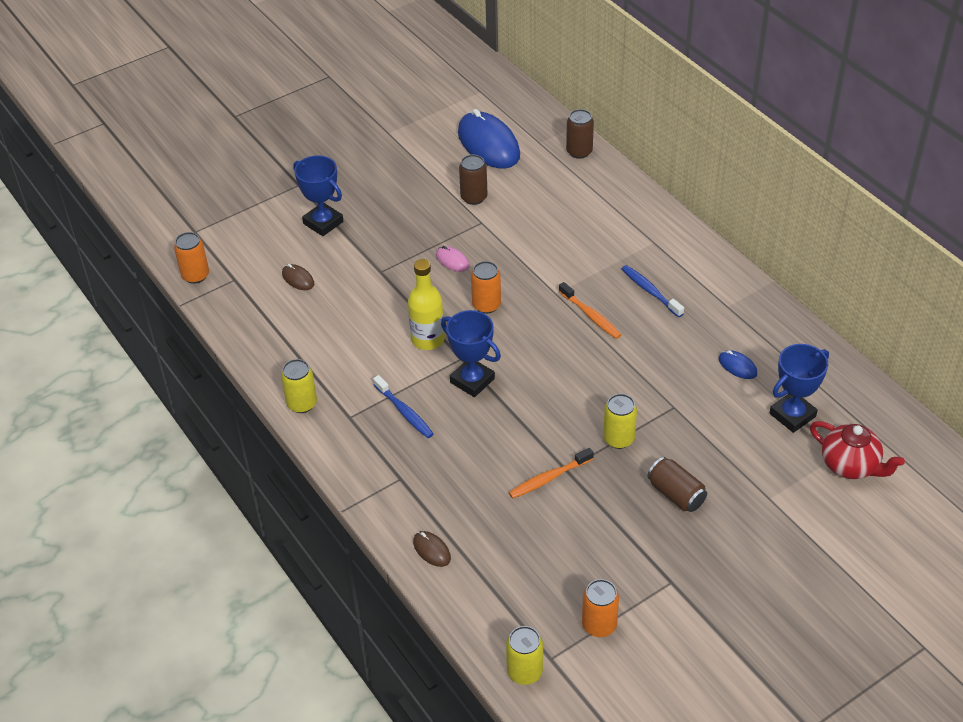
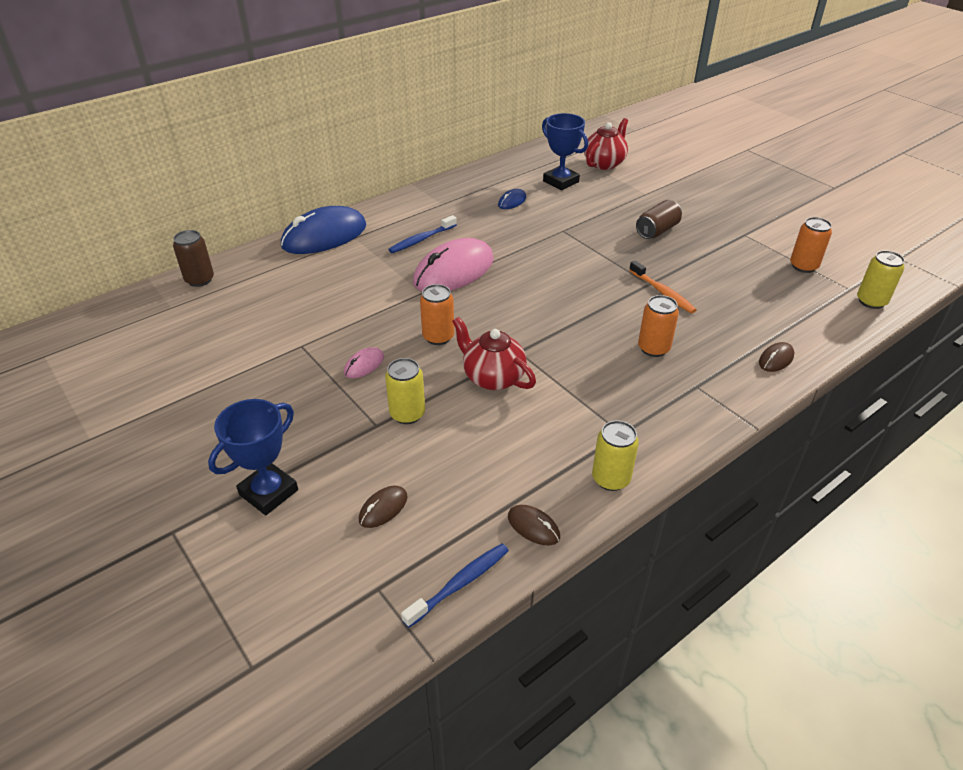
camera: 95 degrees left, 5 degrees down
(195, 275) = (364, 646): orange can -> orange can (653, 348)
(266, 356) = (533, 526): none -> brown mouse
(404, 412) = (604, 389): blue toothbrush -> blue toothbrush (460, 584)
(428, 339) = (492, 377): yellow bottle -> red teapot
(472, 380) = (550, 342): blue trophy -> none
(474, 197) = (255, 353): brown can -> none
(488, 144) = (157, 345): blue mouse -> blue mouse (324, 236)
(591, 316) = (454, 271): orange toothbrush -> pink mouse
(618, 439) = (606, 257): yellow can -> yellow can (407, 414)

